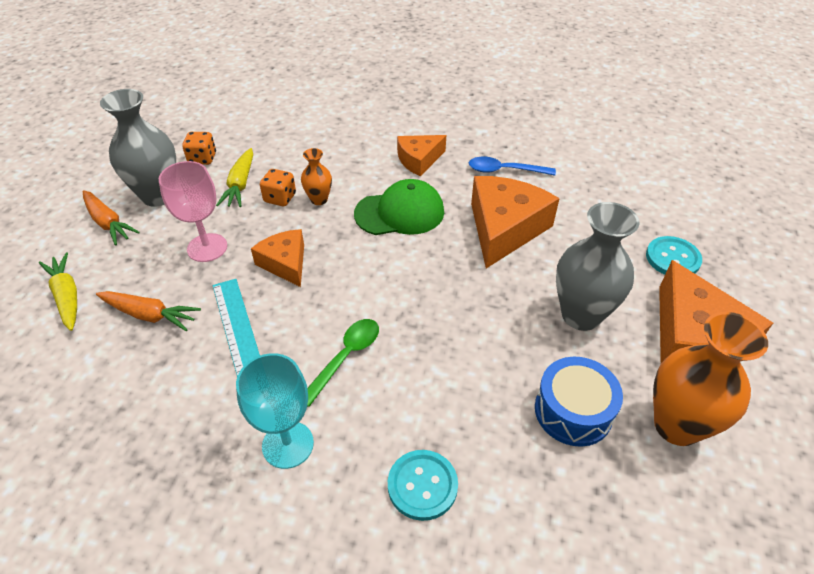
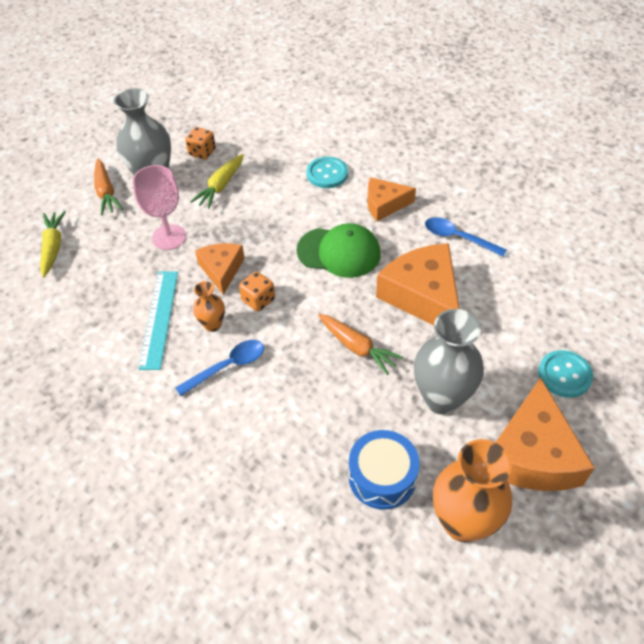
camera: 25 degrees right, 5 degrees up
(150, 315) = (103, 282): orange carrot -> orange carrot (357, 347)
(280, 198) = (246, 208): orange dice -> orange dice (258, 300)
(288, 444) = (152, 419): turquoise goblet -> none
(319, 199) = (277, 219): orange vase -> orange vase (213, 325)
(345, 357) = (228, 366): green spoon -> blue spoon
(422, 485) = (231, 488): turquoise button -> turquoise button (327, 174)
(504, 229) = (423, 296): orange cheese -> orange cheese turned 75 degrees counterclockwise

